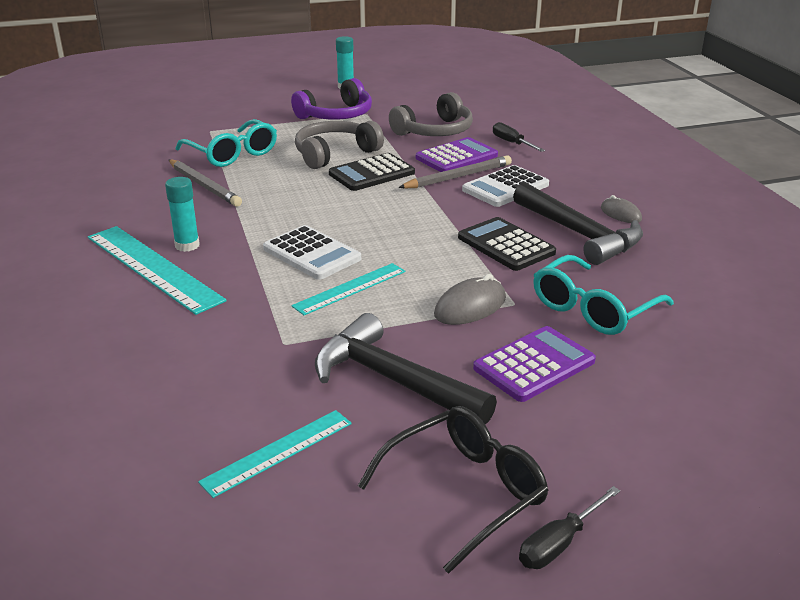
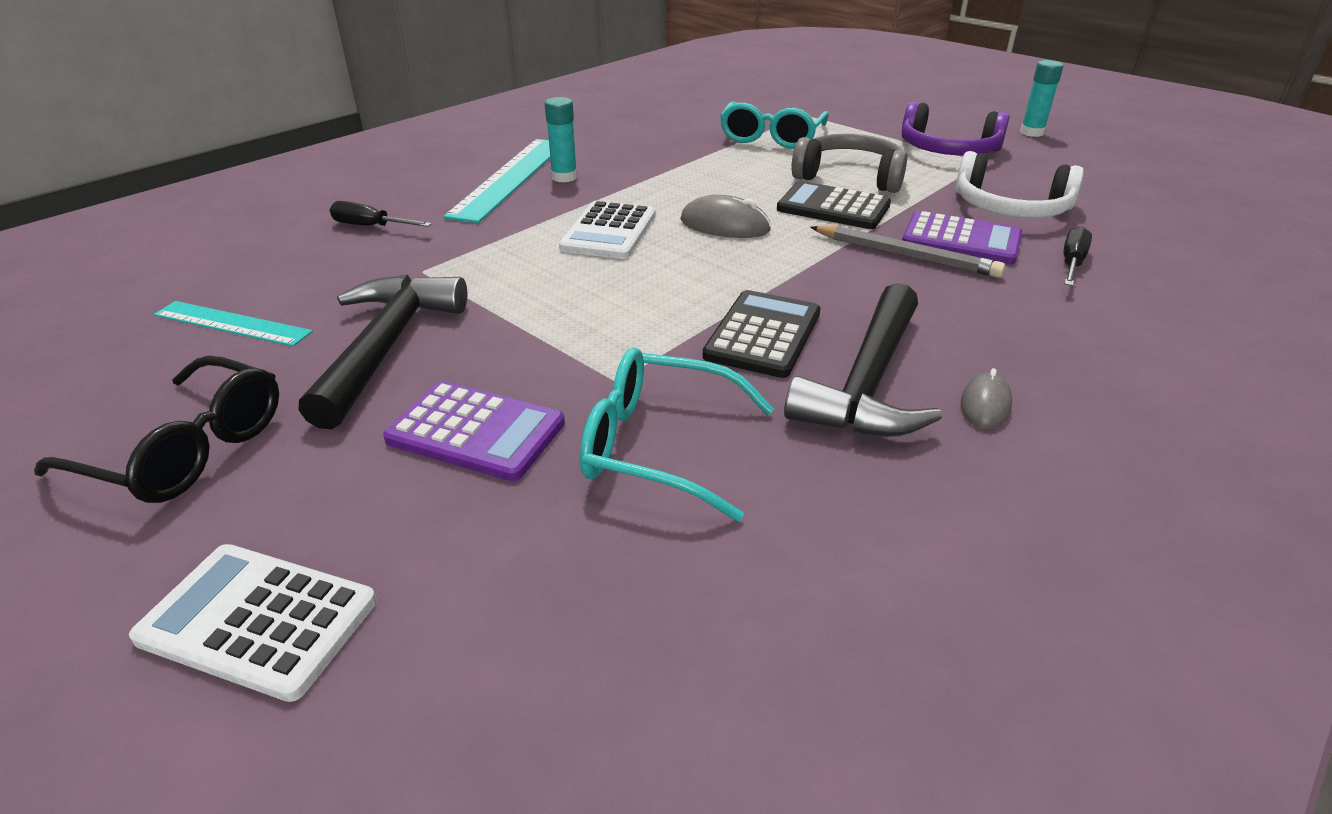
camera: 60 degrees right, 5 degrees up
(204, 186) = (687, 148): grey pencil -> none
(350, 288) = (556, 271): turquoise ruler -> none
(435, 131) = (1010, 208): grey headphones -> white headphones
(470, 307) = (580, 351): grey mouse -> grey mouse (725, 225)
(505, 187) = (926, 293): white calculator -> white calculator (258, 620)
(559, 543) = (95, 545): black screwdriver -> black screwdriver (370, 226)

